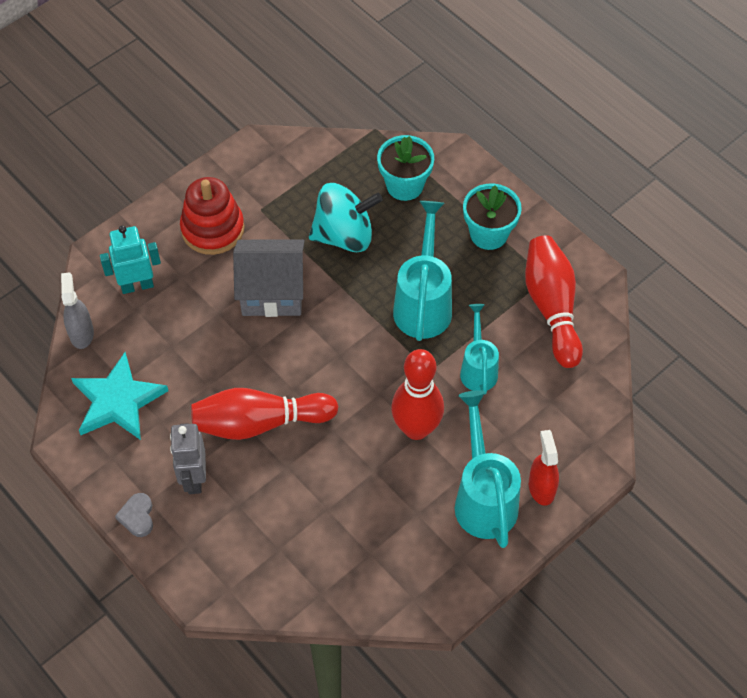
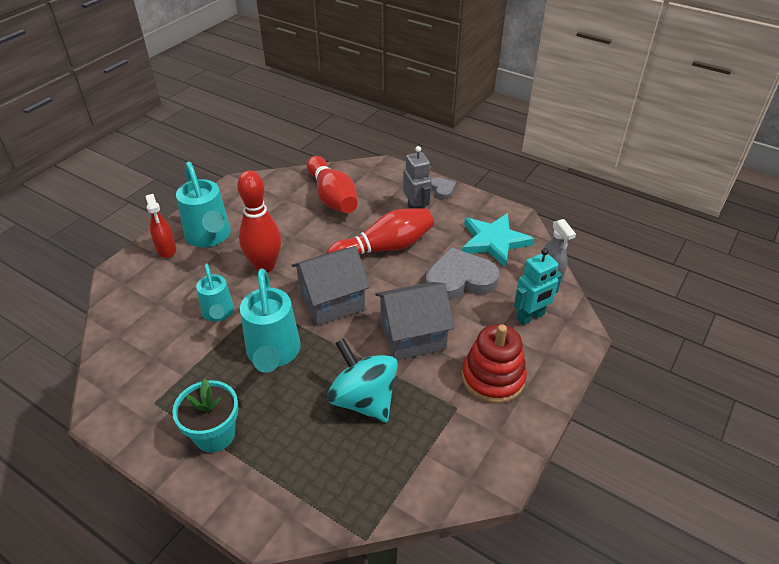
camera: 165 degrees right, 15 degrees down
(188, 352) = (460, 279): none -> grey heart
(344, 235) = (363, 400): turquoise spinning top -> turquoise spinning top turned 75 degrees clockwise
(346, 356) = (332, 301): none -> grey house
(404, 185) = (314, 470): turquoise flower pot -> none
(552, 308) = (150, 375): red bowling pin -> red bowling pin (332, 197)

